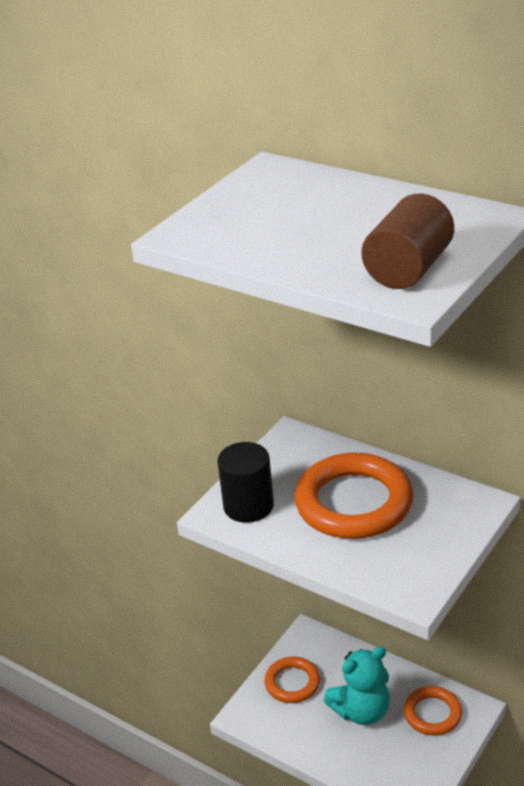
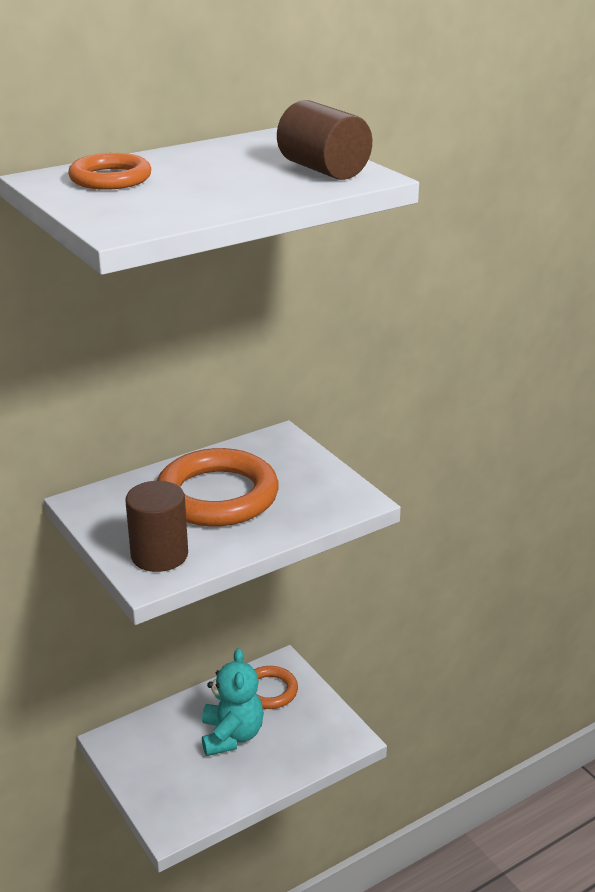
camera: 70 degrees left, 5 degrees down
(248, 506) = (159, 555): black cylinder -> brown cylinder
(292, 683) = (160, 773): orange ring -> orange ring (110, 178)

